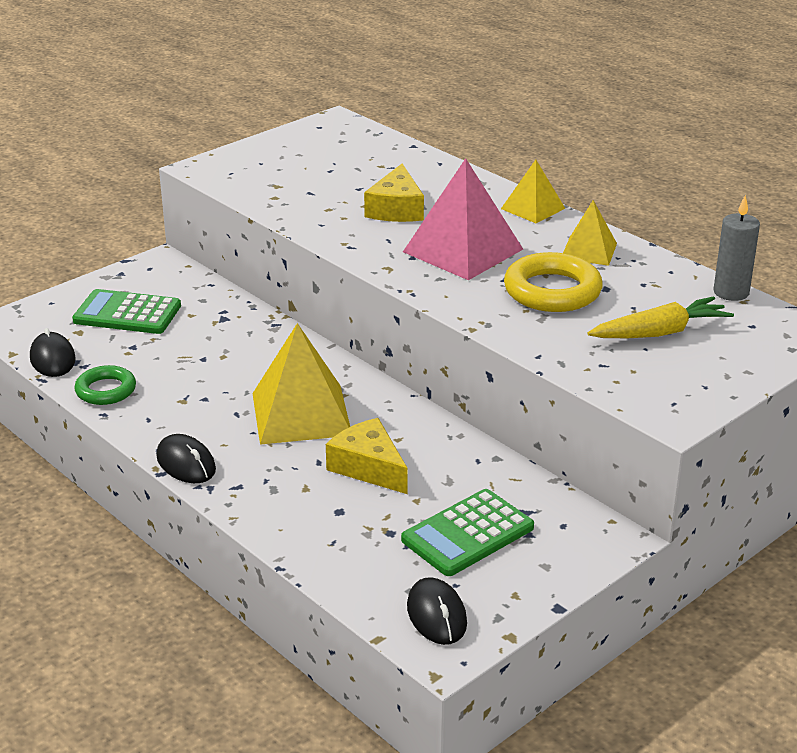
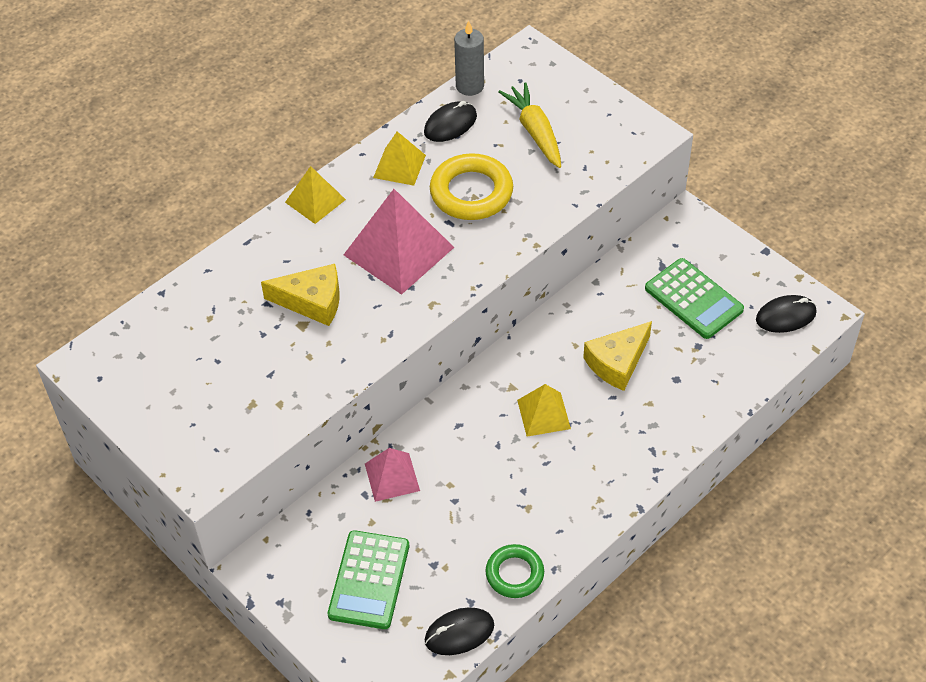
camera: 90 degrees left, 20 degrees up
(186, 463) = (625, 491): black mouse -> black mouse (450, 124)
(239, 324) = (392, 477): none -> pink pyramid
(301, 413) = (543, 414): yellow pyramid -> yellow pyramid, size x0.56

